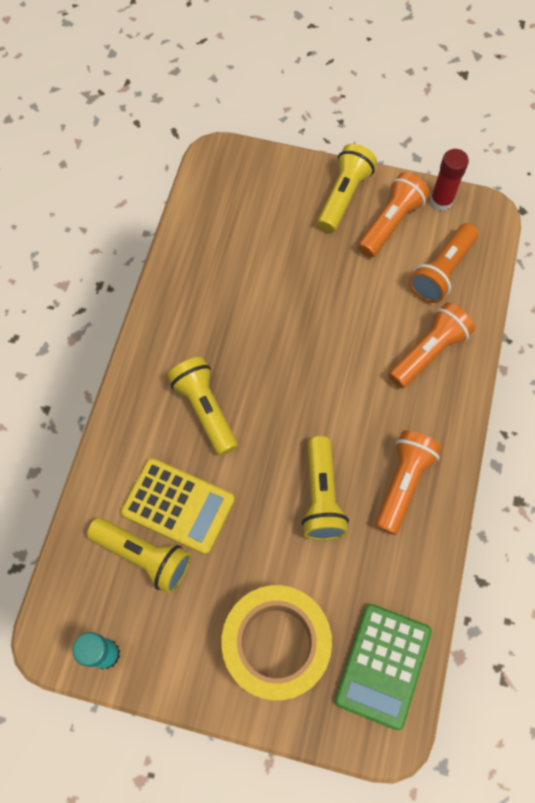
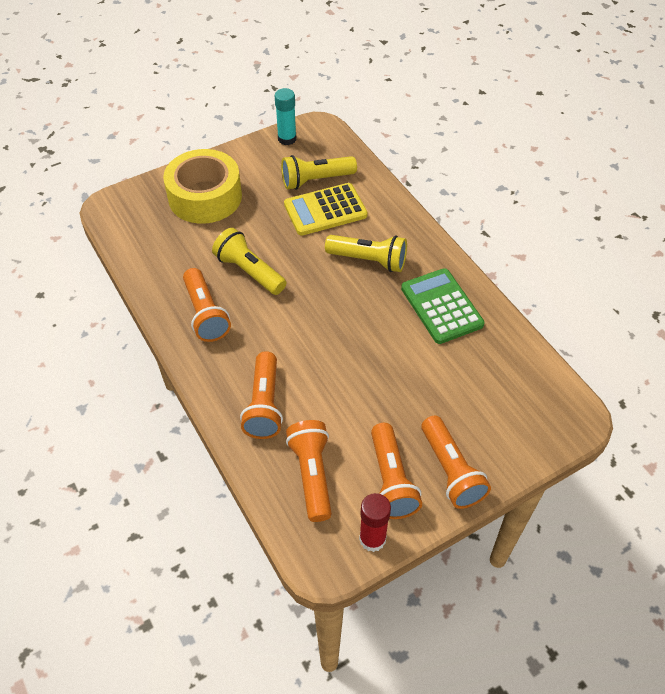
camera: 135 degrees right, 15 degrees down
(343, 196) = (451, 471): yellow flashlight -> orange flashlight
(383, 665) = (137, 227): green calculator -> green calculator (441, 306)

